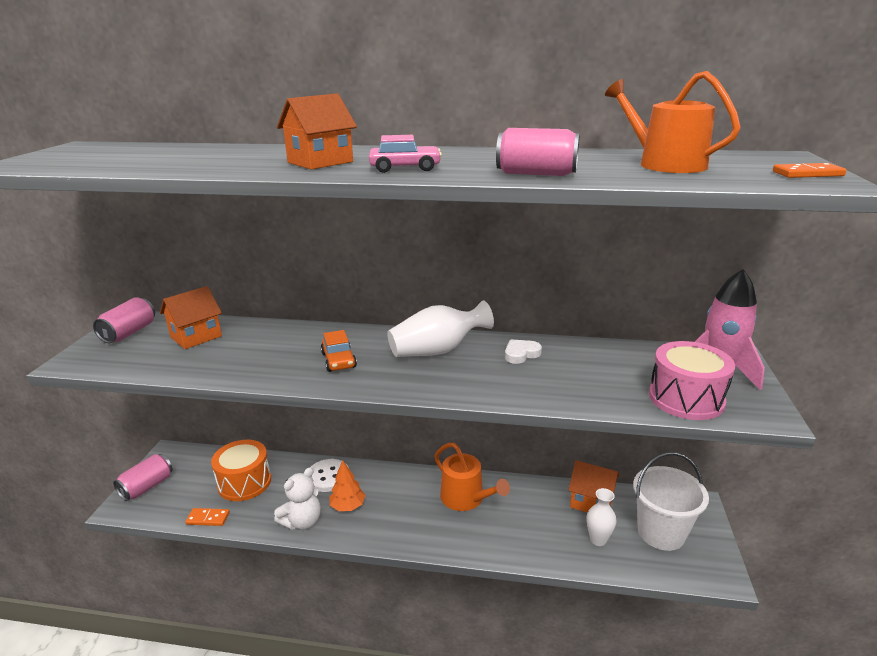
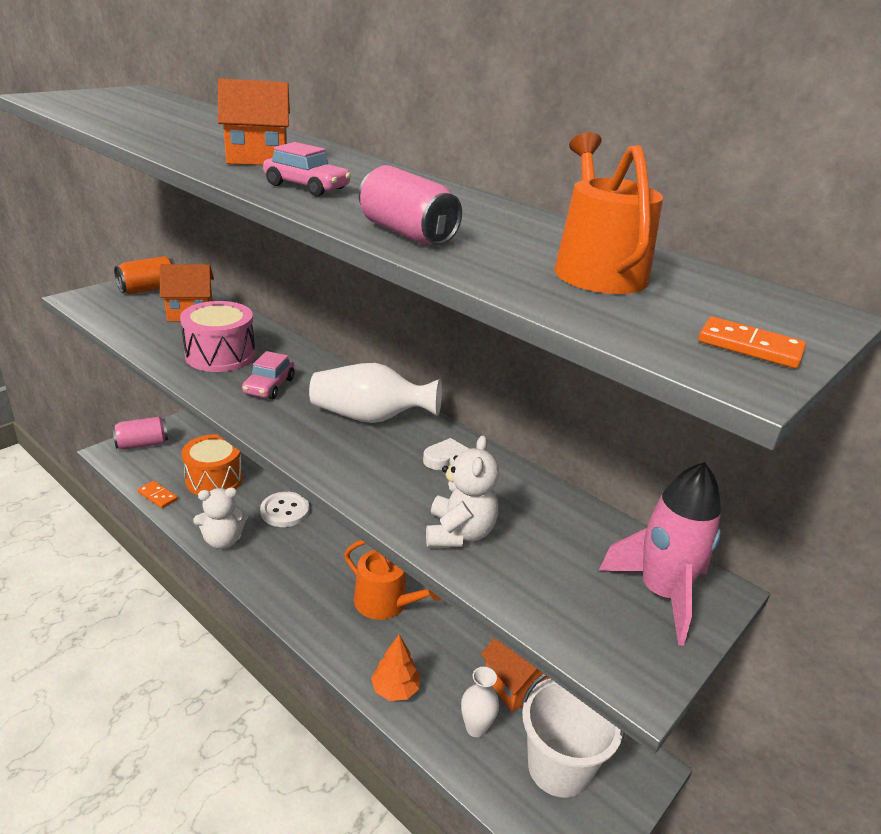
camera: 30 degrees right, 5 degrees up
(129, 333) = (149, 289): pink can -> orange can
(338, 360) = (269, 386): orange car -> pink car
(348, 506) = (273, 548): orange tree -> orange tree (395, 689)
(466, 498) = (386, 603): orange watering can -> orange watering can turned 45 degrees counterclockwise
(587, 390) = (459, 533): none -> white teddy bear
(686, 398) = (561, 602): pink drum -> pink drum (220, 355)

